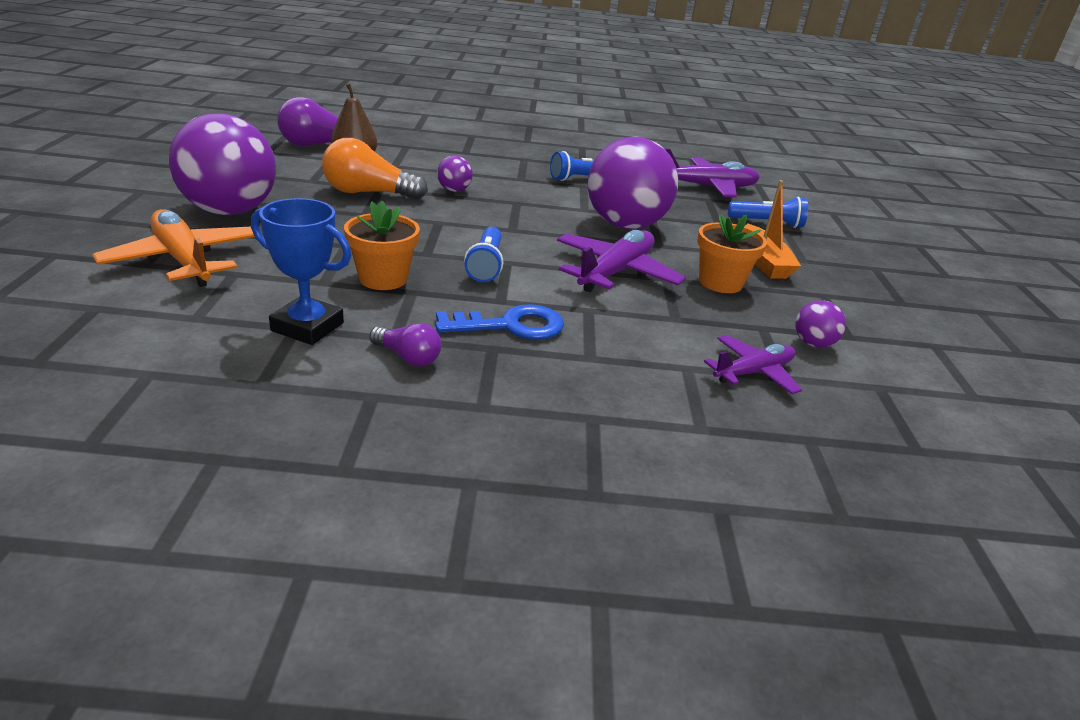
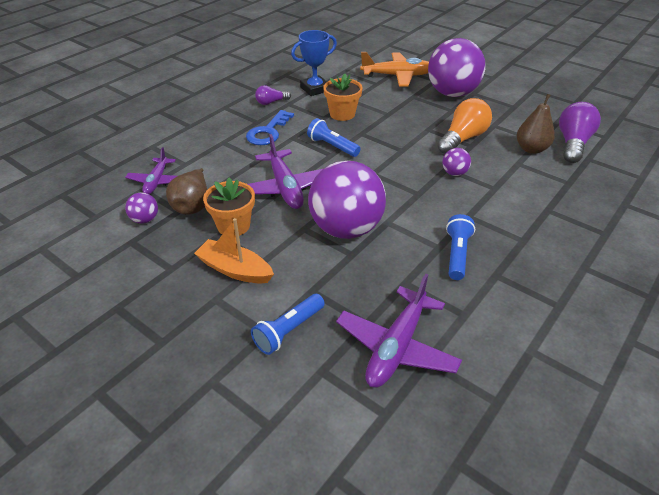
camera: 130 degrees right, 10 degrees up
(739, 321) = (193, 205): none -> brown pear

